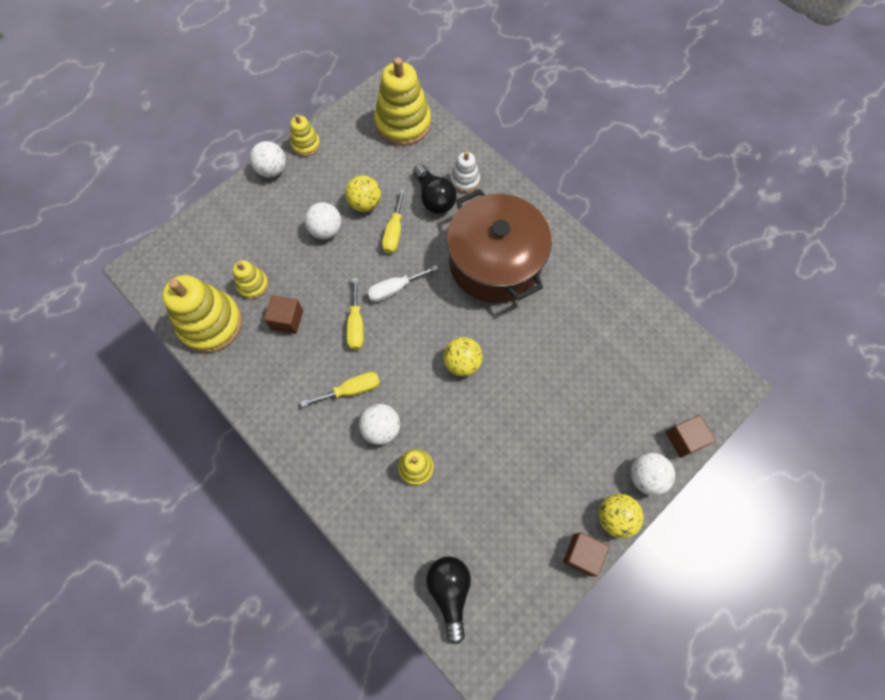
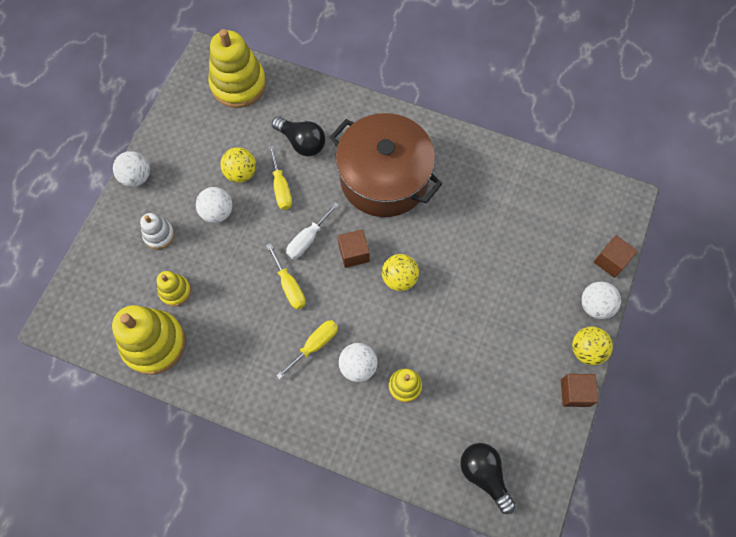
camera: 25 degrees left, 0 degrees up
(287, 320) = (224, 309): brown cube -> brown cube (354, 253)
(306, 145) = (156, 140): yellow stacking toy -> none
(465, 180) = (321, 115): white stacking toy -> white stacking toy (159, 235)

